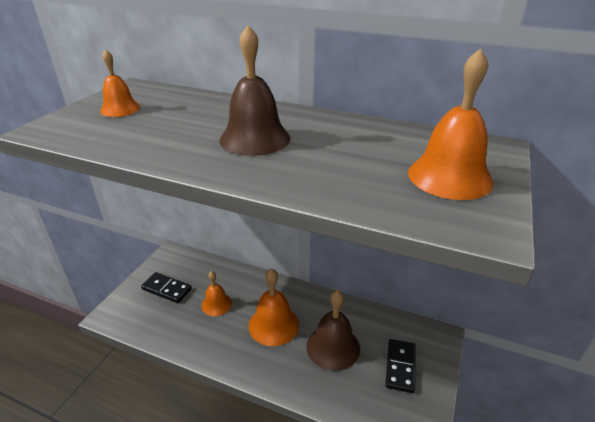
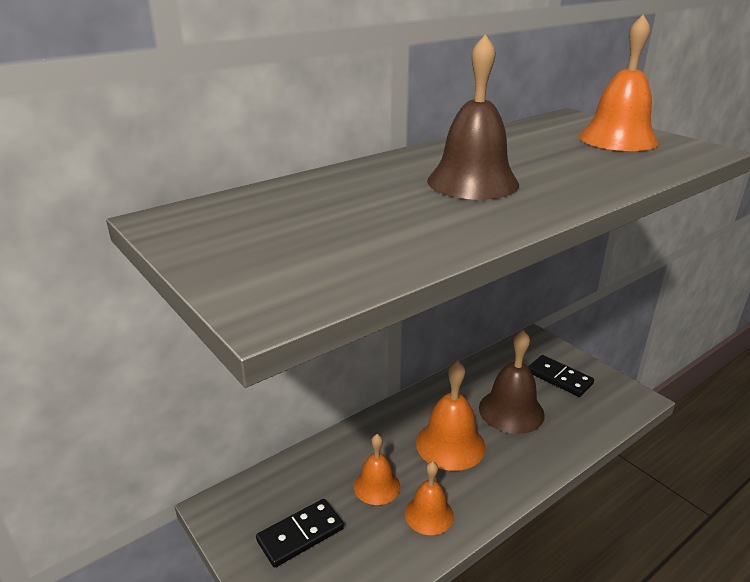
camera: 60 degrees left, 5 degrees down
(120, 109) = (263, 238): orange bell -> orange bell (429, 514)

